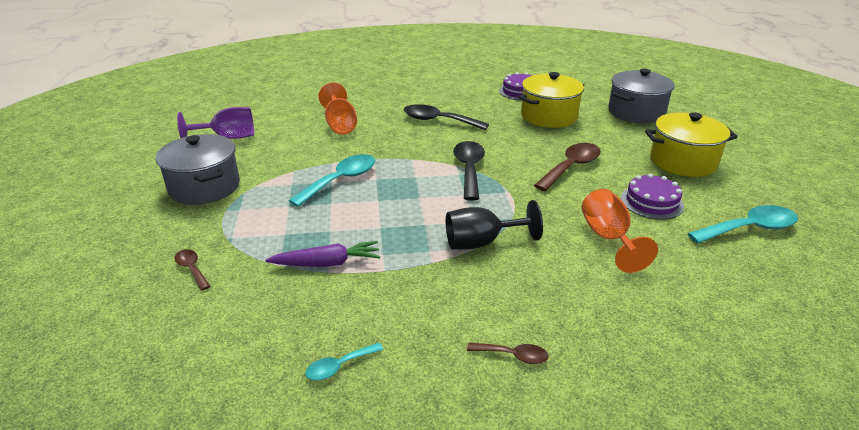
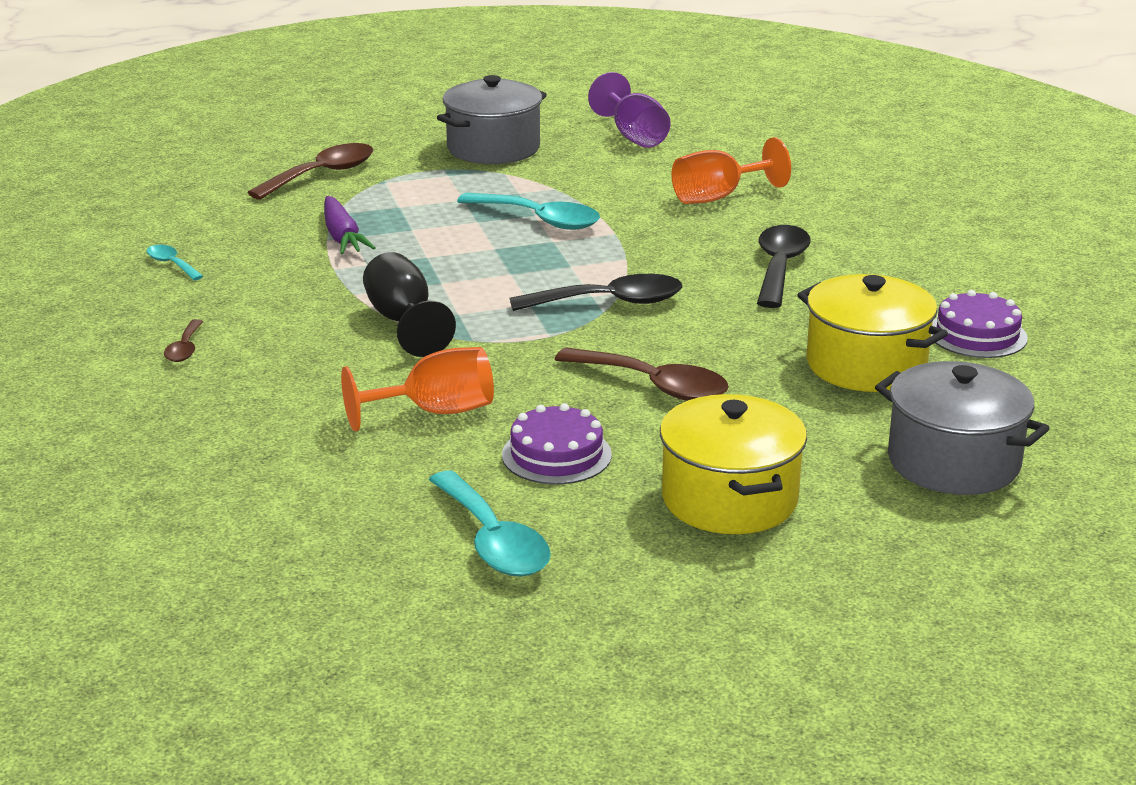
camera: 80 degrees right, 5 degrees down
(192, 269) = (322, 175): brown spoon -> brown spoon, size x1.92

